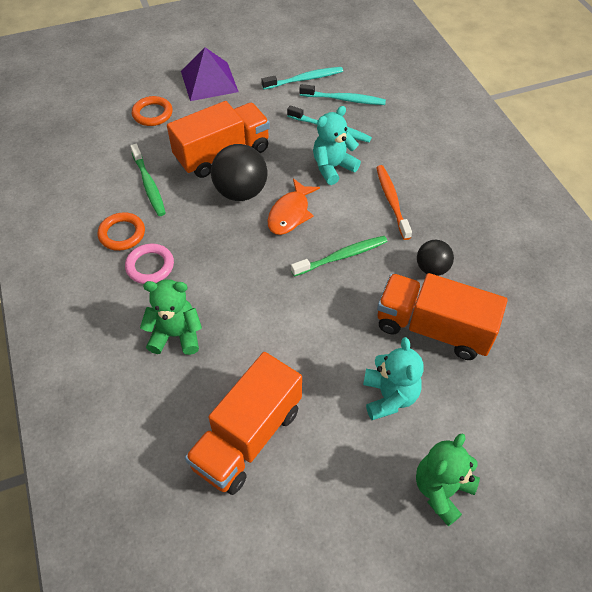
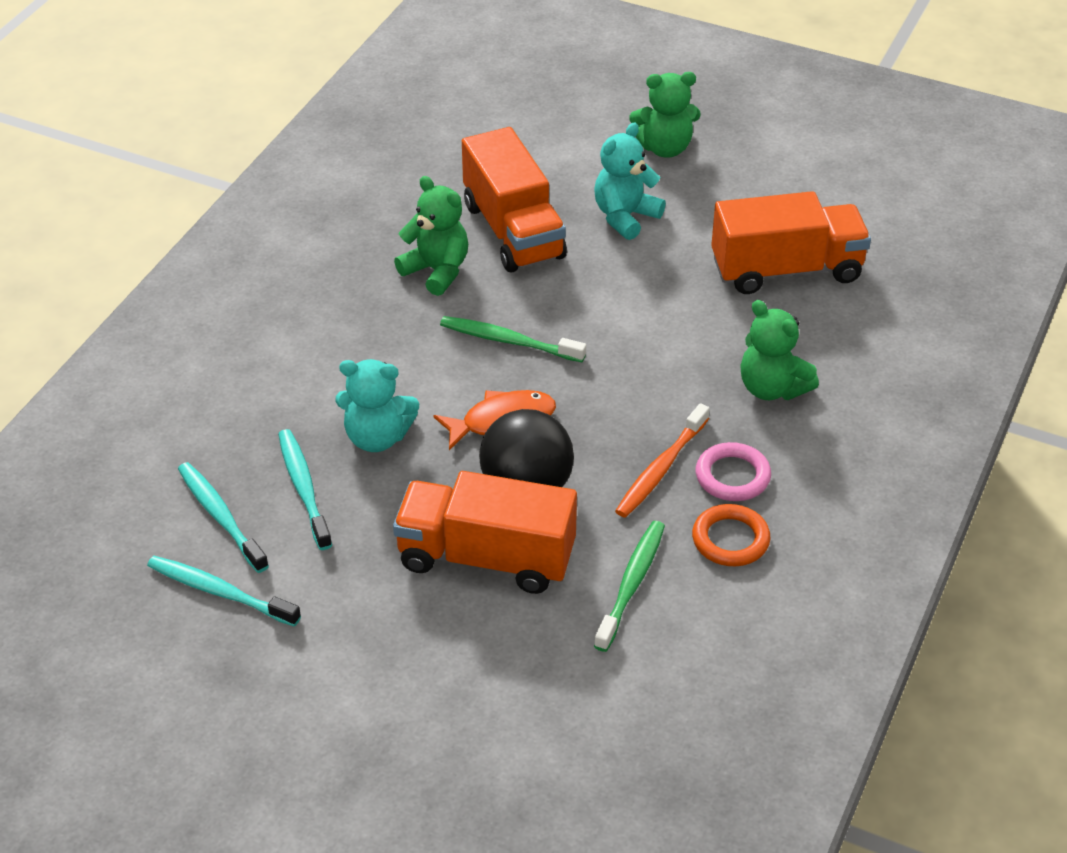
camera: 135 degrees left, 10 degrees down
(152, 114) = (506, 704): orange ring -> none
(209, 81) = (354, 702): purple pyramid -> none
(392, 201) = (372, 354): orange toothbrush -> orange toothbrush (660, 469)
(432, 268) = (436, 271): black ball -> green teddy bear

